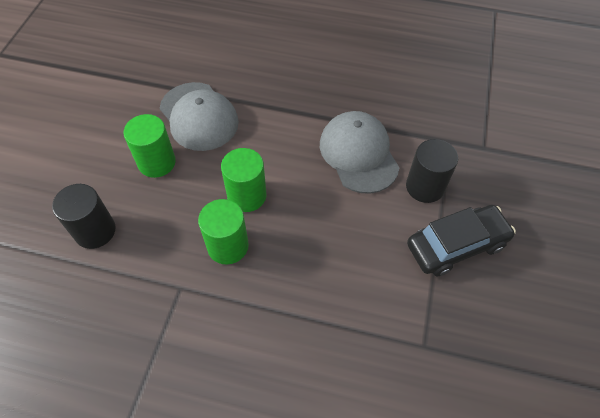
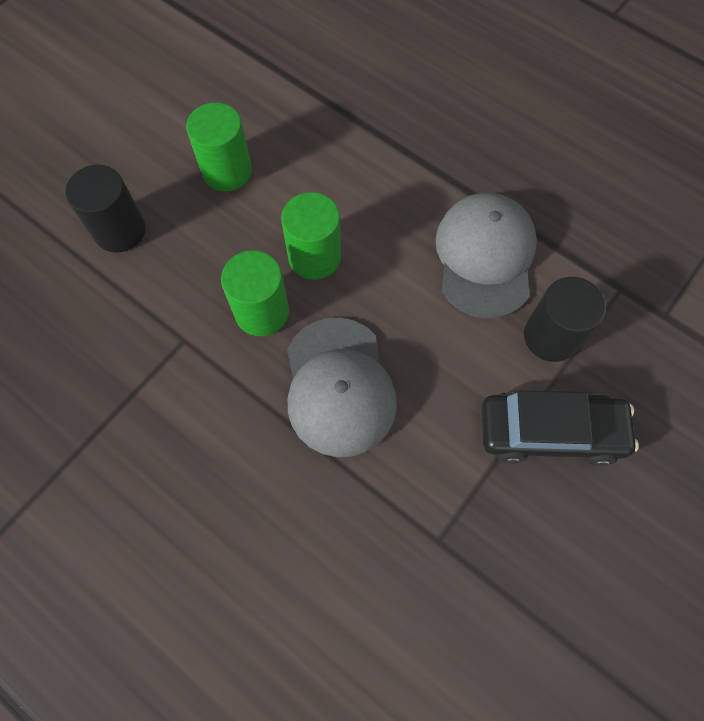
camera: 25 degrees right, 10 degrees up
(199, 116) = (305, 128): grey cap -> grey cap (339, 386)

